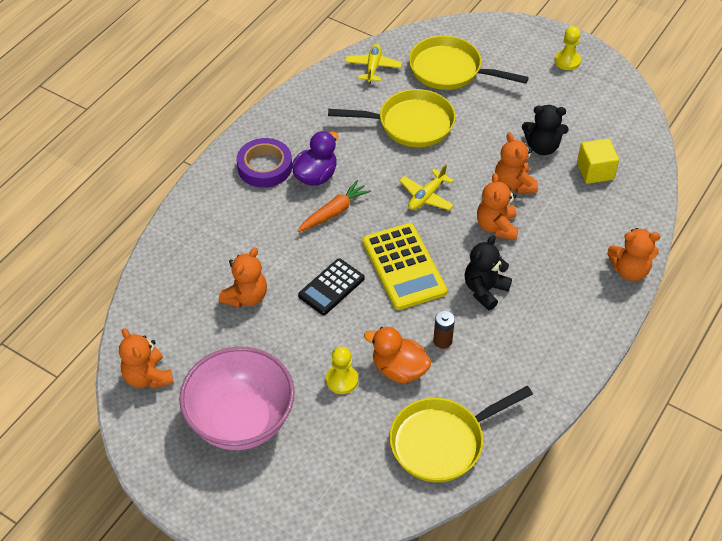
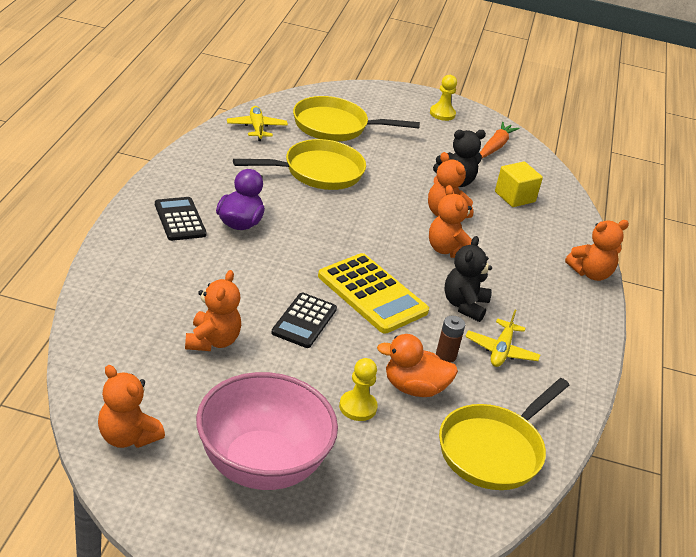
camera: 25 degrees left, 15 degrees down
(264, 167) = (180, 219): purple tape -> black calculator
(334, 212) = (274, 253): orange carrot -> orange carrot (495, 146)
(426, 196) = (364, 231): yellow plane -> yellow plane (501, 350)

